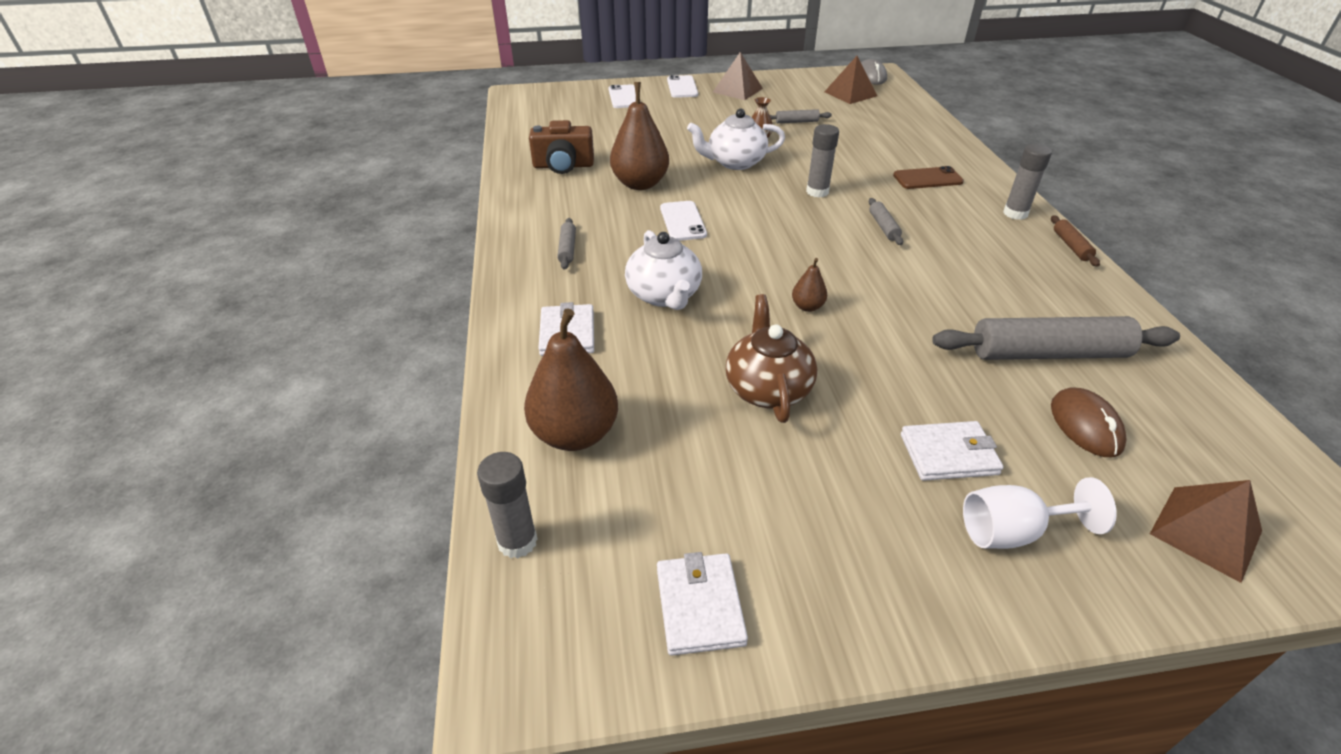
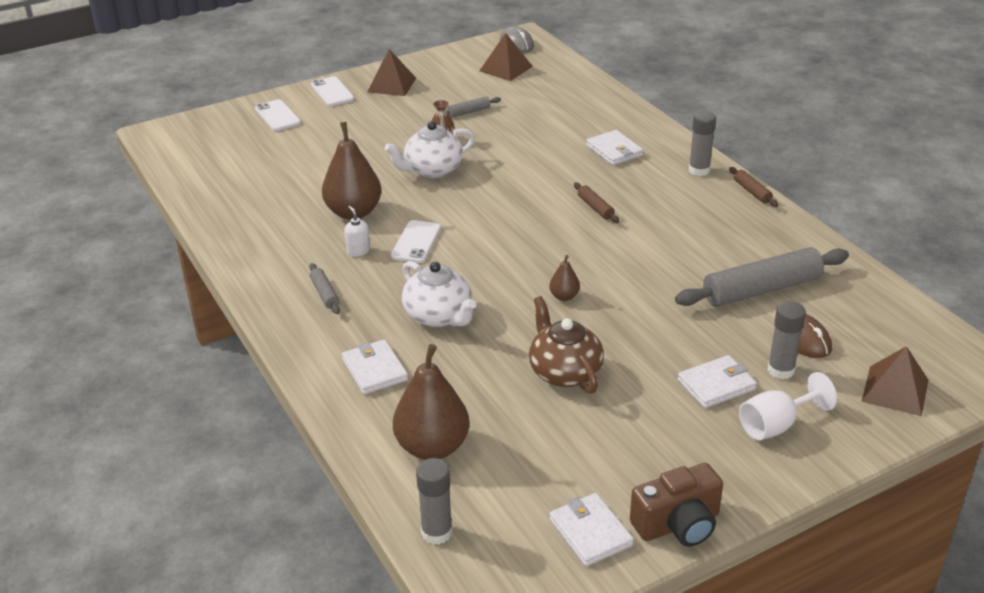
camera: 20 degrees left, 5 degrees down
(563, 166) = (264, 209): brown camera -> brown camera (678, 524)
(623, 217) = (358, 251): none -> white soap dispenser
(683, 221) = (416, 242): white phone -> white phone turned 45 degrees clockwise
(817, 192) = (523, 185): grey glue stick -> grey glue stick (781, 370)
(883, 227) = (595, 208): grey rolling pin -> brown rolling pin
(927, 179) = (614, 151): brown phone -> white wallet

